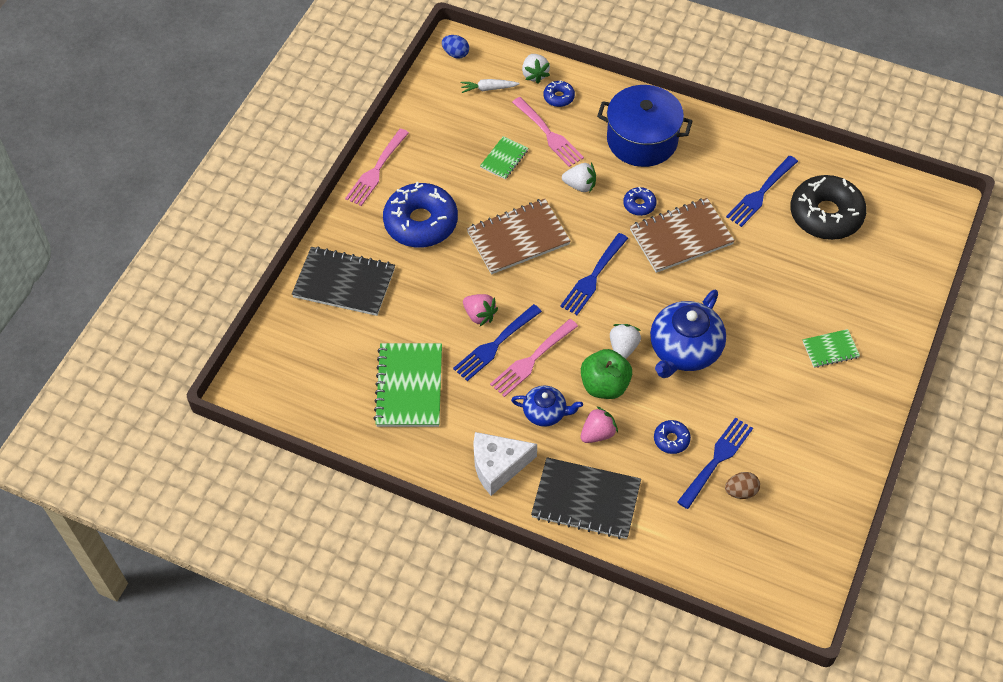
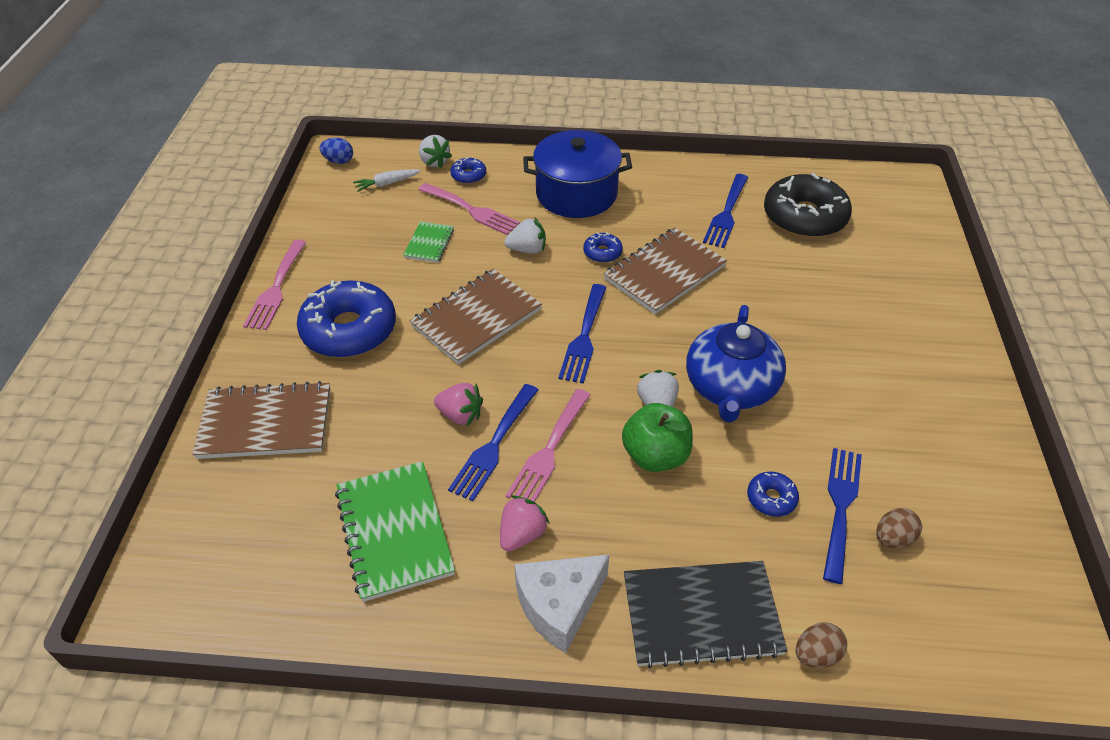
camera: 20 degrees left, 10 degrees down
(344, 283) = (265, 423): black notebook -> brown notebook
(545, 412) = (594, 512): blue teapot -> none
(598, 433) = (675, 518): pink strawberry -> pink strawberry (522, 534)
(647, 545) = (816, 654): none -> brown egg
(830, 349) = (892, 343): green notebook -> none

